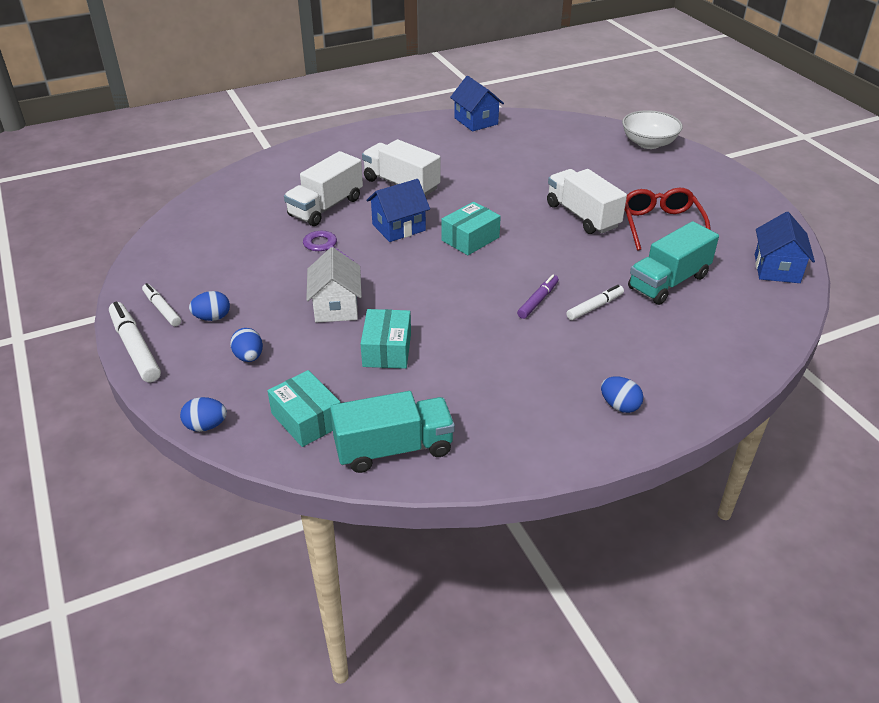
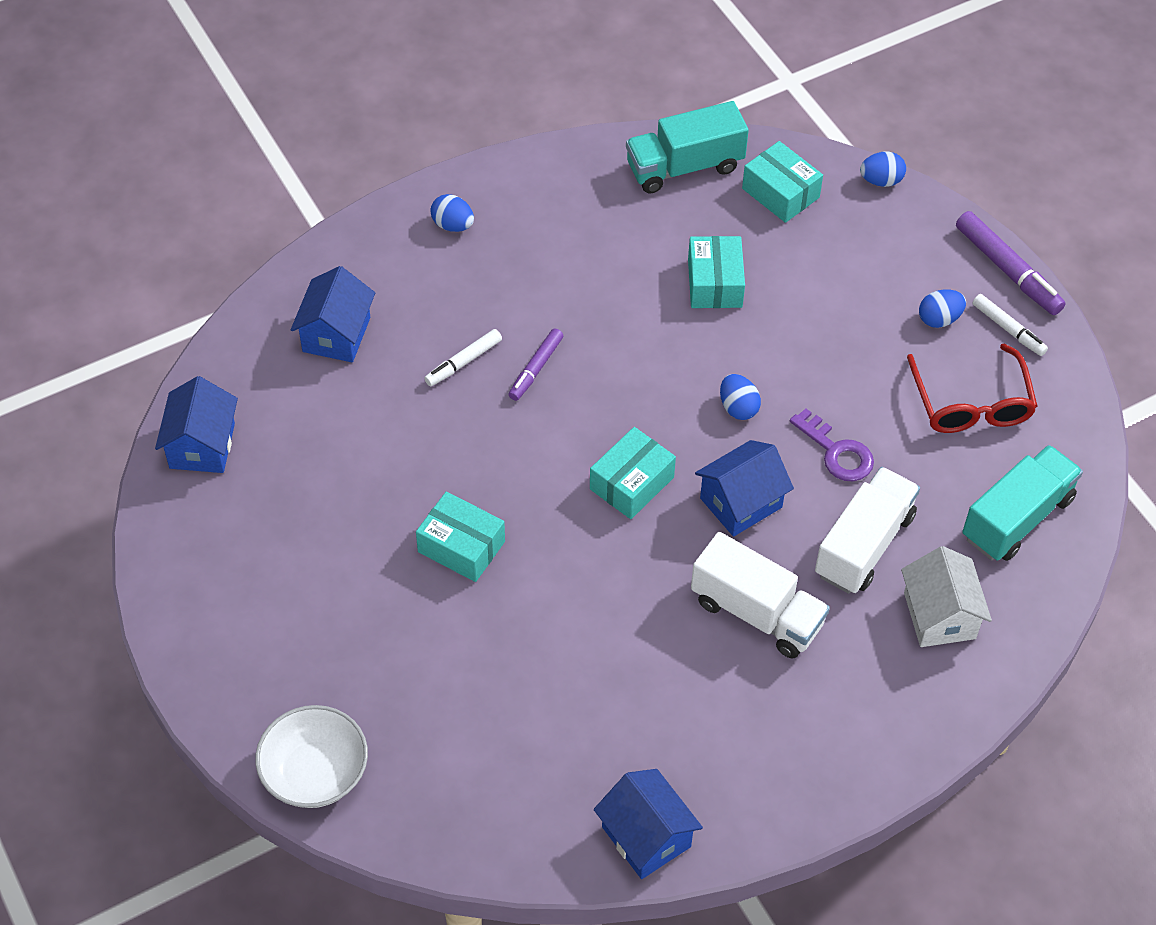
camera: 175 degrees right, 15 degrees up
(135, 348) = (1007, 270): white marker -> purple marker
(249, 357) = (871, 265): blue egg -> blue egg (738, 408)
(336, 307) = (792, 344): white house -> white house (939, 615)
(582, 216) = (461, 546): white truck -> turquoise box
(660, 225) = (344, 532): red glasses -> red glasses (971, 404)
(668, 282) = (359, 411): turquoise truck -> turquoise truck (1017, 518)
(701, 328) = (336, 334): none -> blue house

